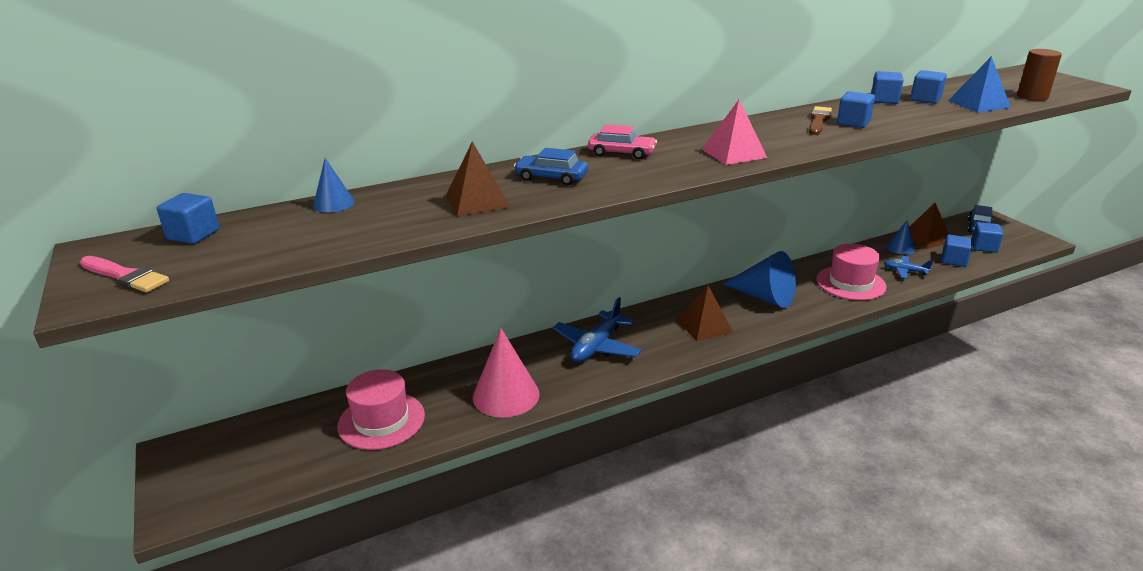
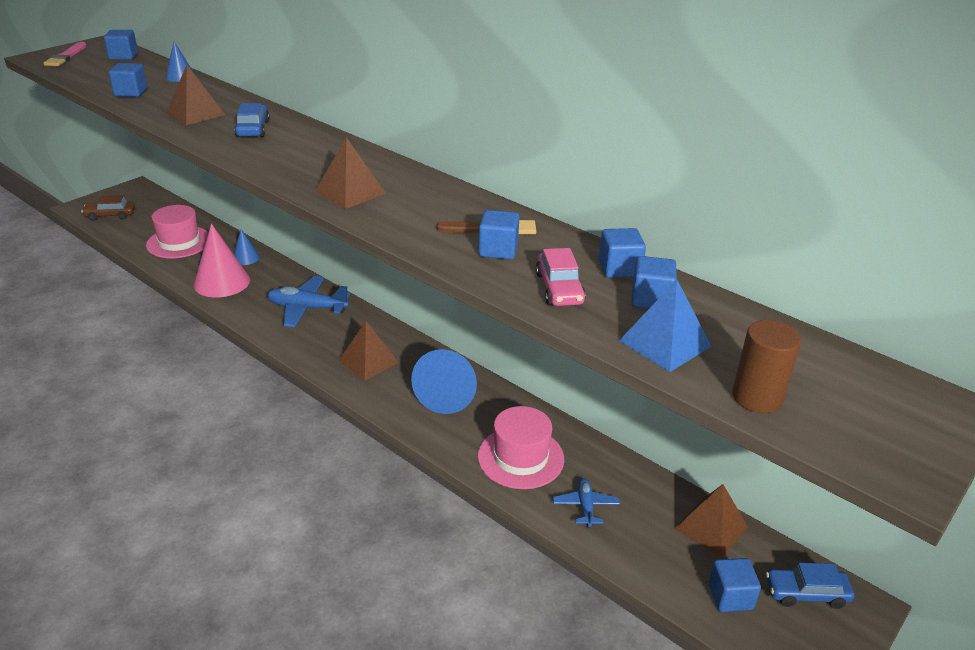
camera: 65 degrees right, 5 degrees up
(238, 481) = (110, 215): none -> brown car
(621, 153) = (325, 146): pink car -> pink car (559, 288)
(733, 153) = (350, 192): pink pyramid -> brown pyramid
(900, 248) = (656, 501): blue cone -> blue cone (245, 258)
(953, 260) = (654, 558): blue cube -> blue cube (131, 92)

